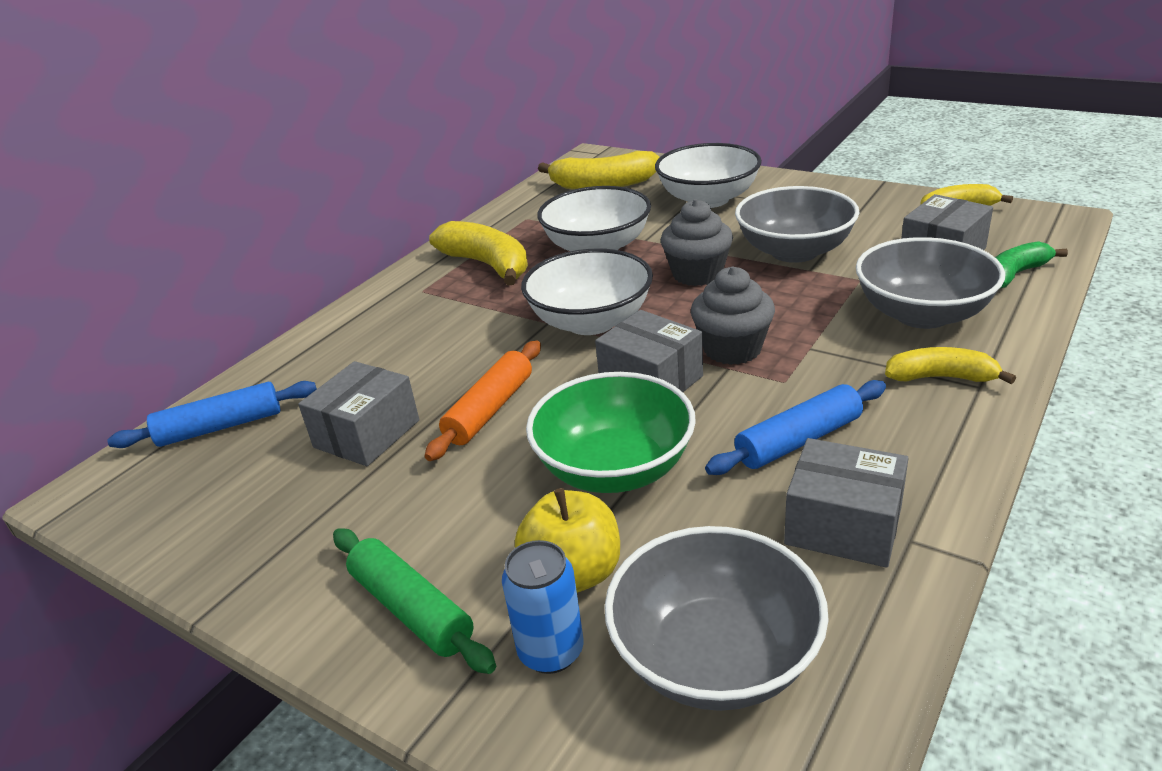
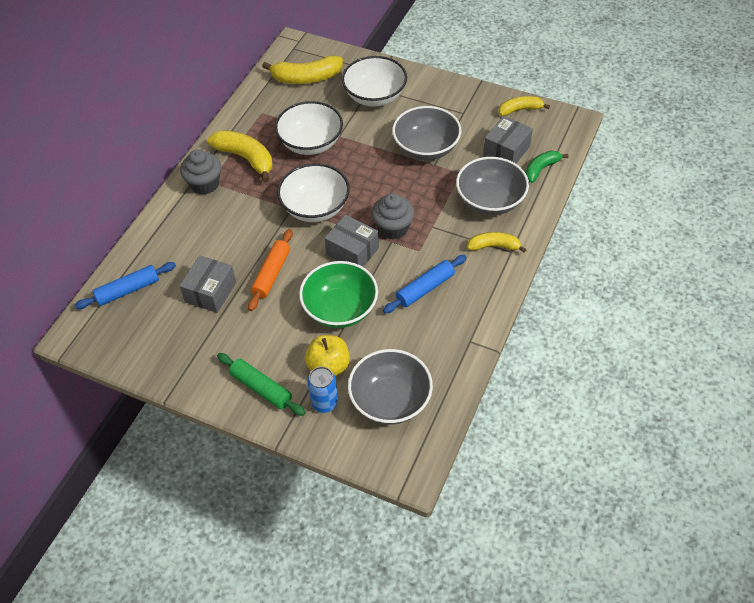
camera: 10 degrees left, 20 degrees up
(697, 274) = (372, 168): grey cupcake -> grey cupcake (204, 184)
(843, 525) = (443, 335): grey box -> none

